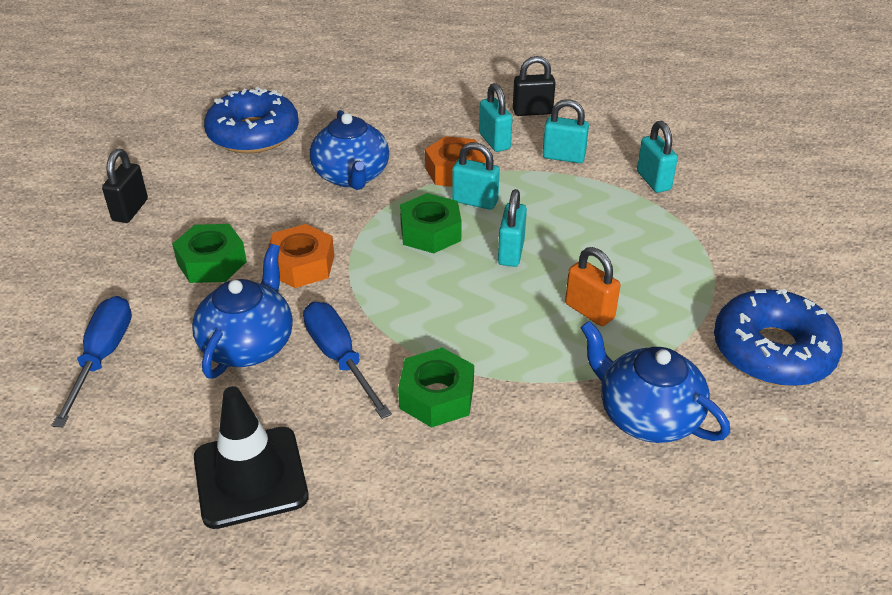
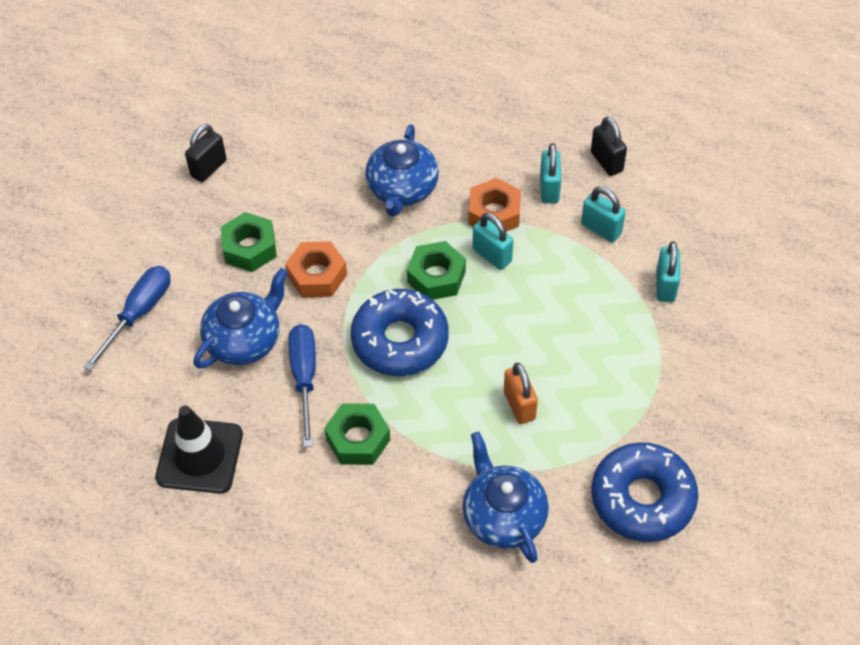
camera: 25 degrees right, 15 degrees up
(253, 134) = (342, 109): blue donut -> blue donut (400, 340)
(511, 252) = (491, 322): turquoise padlock -> none
(532, 112) = (606, 161): black padlock -> black padlock turned 45 degrees clockwise

